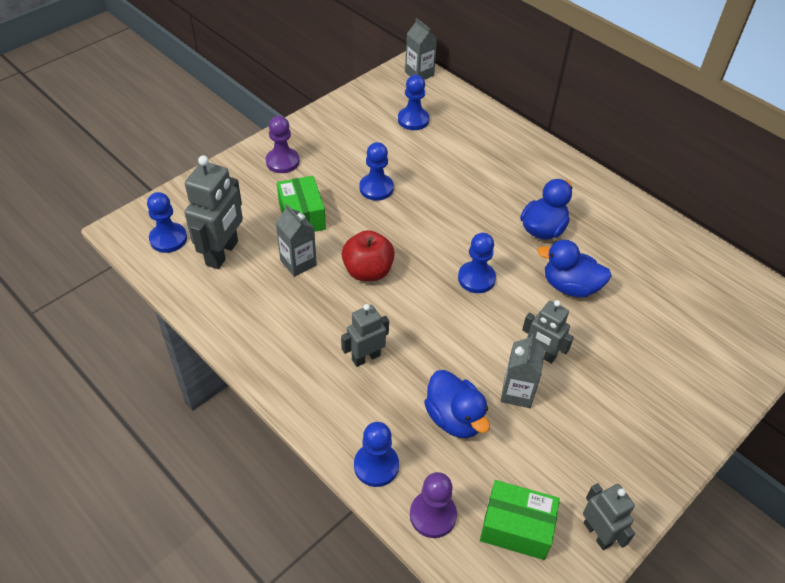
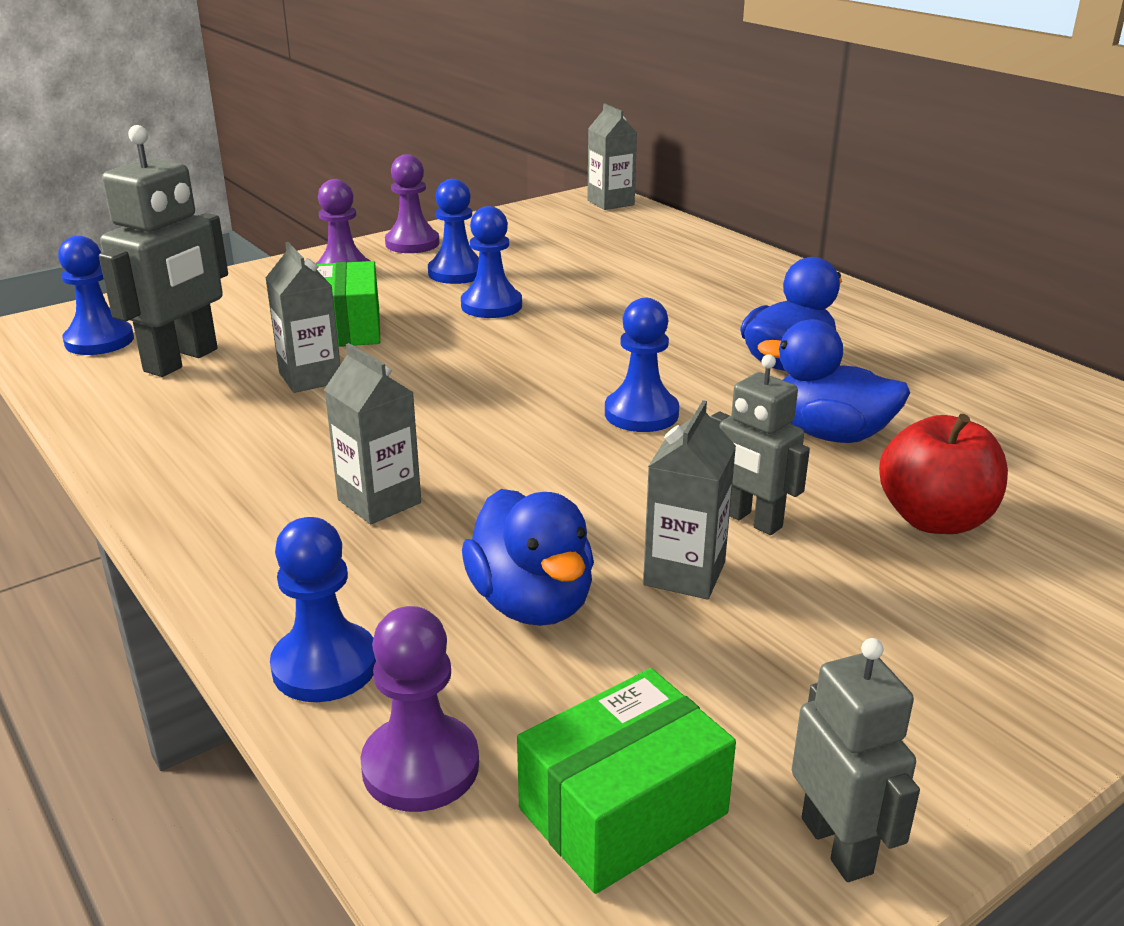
camera: 10 degrees right, 20 degrees down
(313, 127) = (412, 243): none -> purple pawn
(366, 357) = (379, 501): grey robot -> grey carton
(368, 271) = (434, 394): red apple -> red apple (934, 519)
(413, 120) = (584, 243): blue pawn -> blue pawn (456, 273)
(516, 527) = (623, 811): green box -> green box turned 60 degrees counterclockwise

